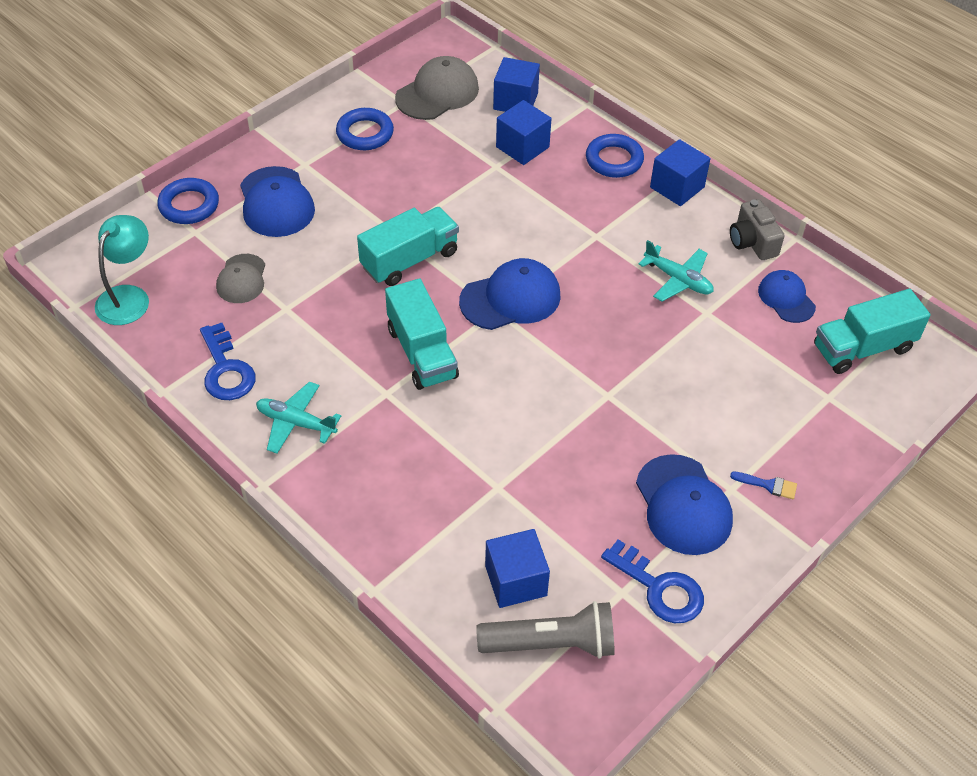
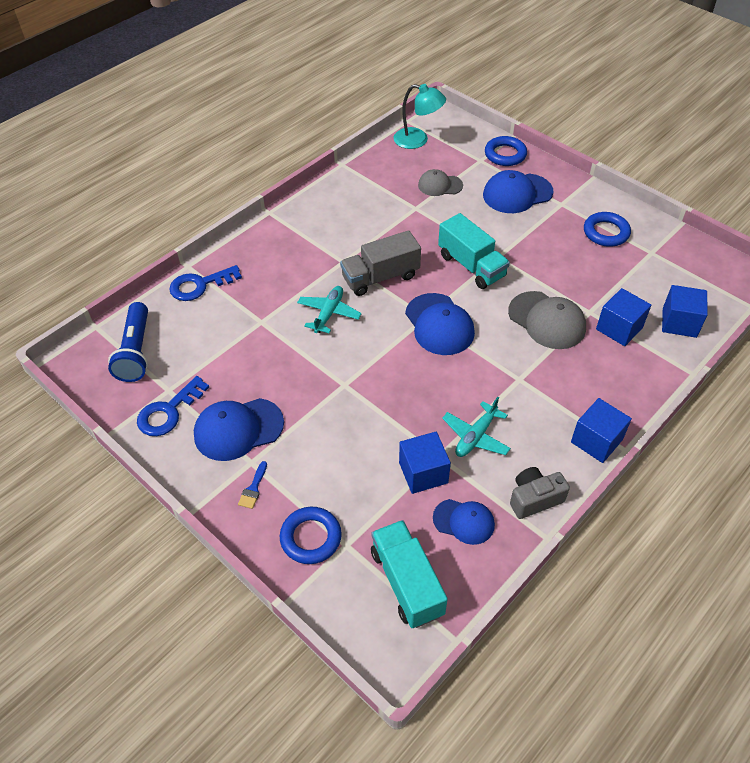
camera: 90 degrees right, 0 degrees up
(226, 369) = (360, 187): blue key -> blue key (200, 285)
(296, 423) = (317, 221): turquoise plane -> turquoise plane (329, 313)
(422, 352) = (380, 277): turquoise truck -> grey truck
(437, 93) = (671, 272): grey cap -> grey cap (547, 320)
(516, 581) = (185, 333): blue cube -> blue cube (423, 473)
(551, 643) = (136, 351): grey flashlight -> blue flashlight
(614, 160) = (621, 393): blue ring -> blue ring (311, 538)
(786, 298) = (464, 521): blue cap -> blue cap turned 45 degrees clockwise

